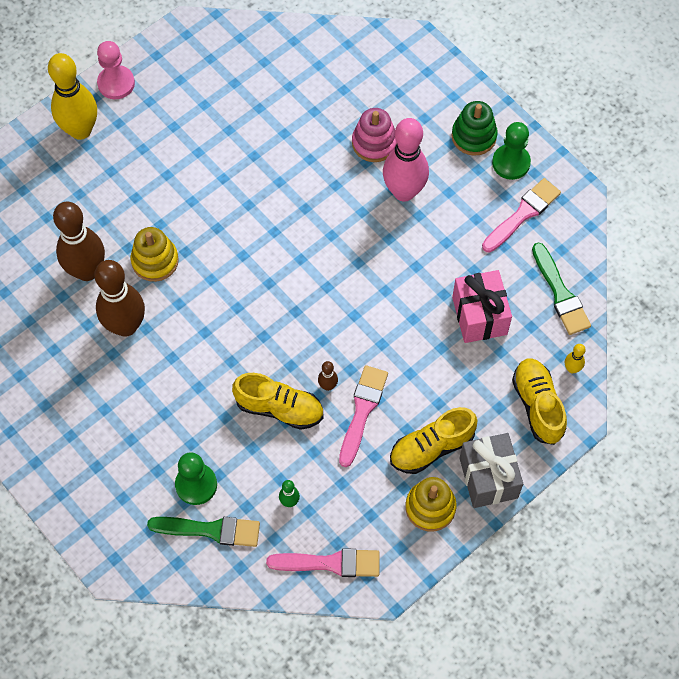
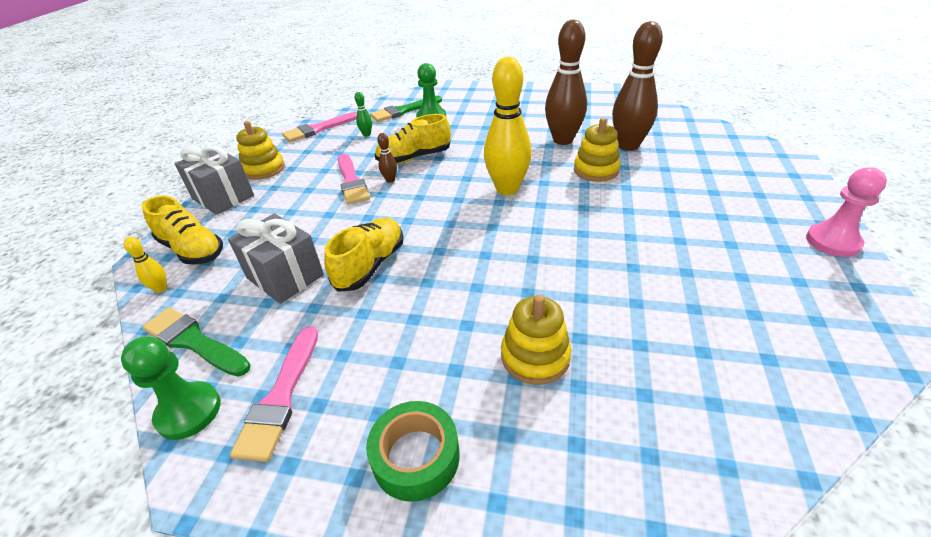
camera: 145 degrees right, 25 degrees down
(80, 130) = (783, 198): yellow bowling pin -> yellow bowling pin (507, 189)
(374, 143) = (535, 356): pink stacking toy -> yellow stacking toy
(404, 191) = (450, 329): pink bowling pin -> none
(432, 447) = (281, 190): yellow shoe -> yellow shoe (370, 265)
(474, 136) = (416, 456): green stacking toy -> green tape
(479, 316) = (285, 276): pink gift -> grey gift
(511, 163) = (334, 455): green pawn -> green pawn (189, 412)

